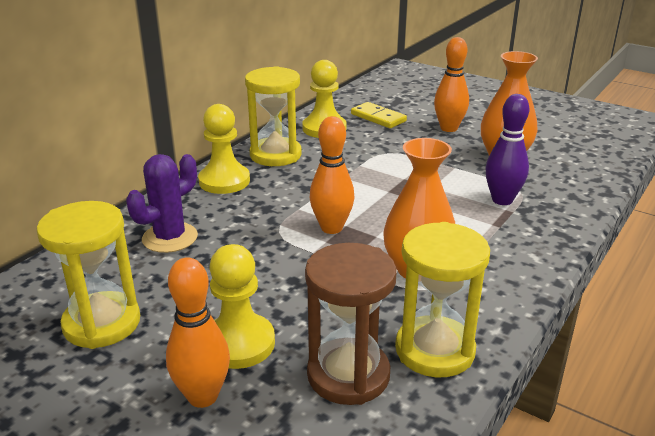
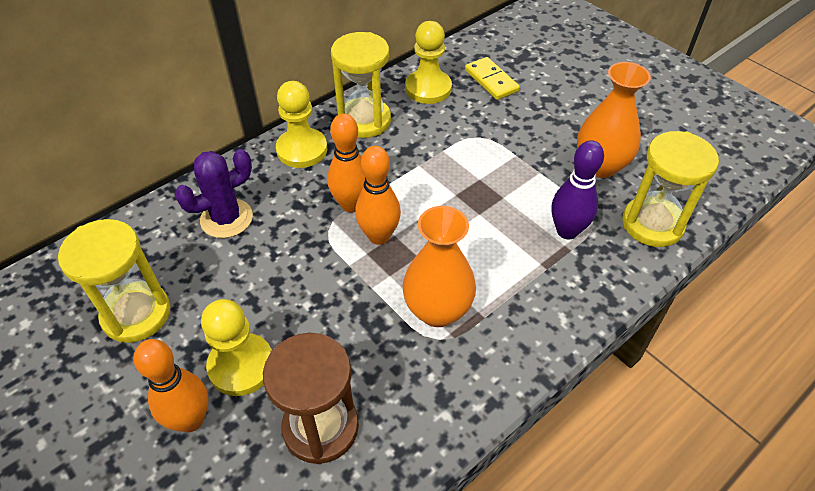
camera: 15 degrees right, 20 degrees up
(434, 350) = (410, 417): yellow hourglass -> yellow hourglass (652, 224)
(449, 128) = (560, 110): orange bowling pin -> orange bowling pin (351, 204)

